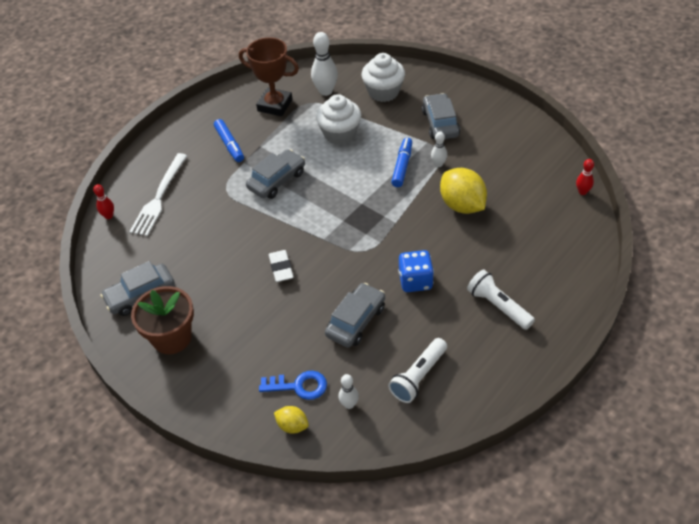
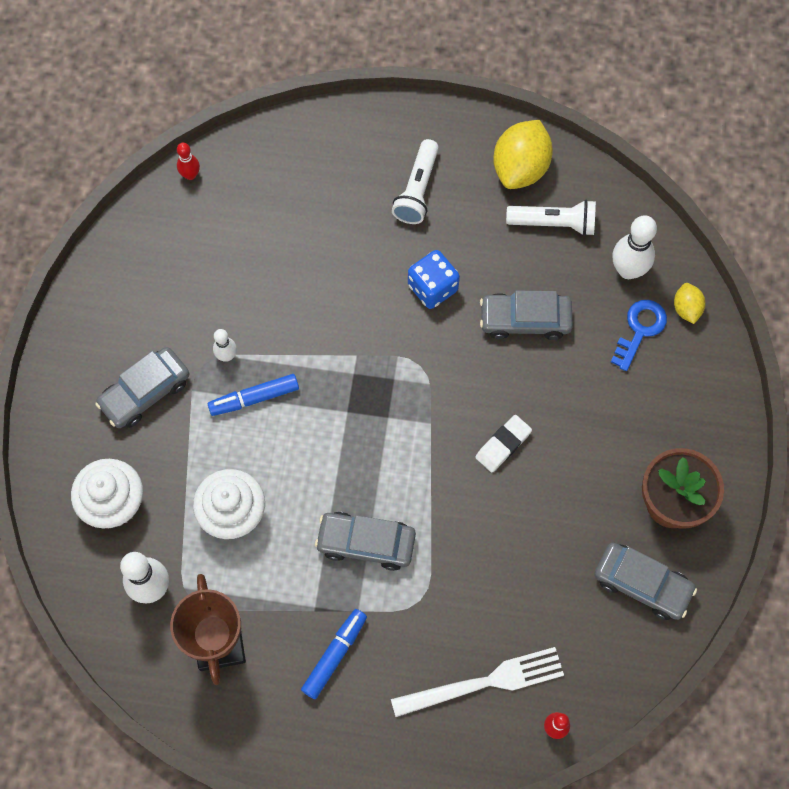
camera: 125 degrees left, 20 degrees up
(299, 386) = (640, 330): blue key -> blue key turned 60 degrees clockwise
(349, 404) = (628, 270): white bowling pin -> white bowling pin, size x1.78
(462, 205) = (285, 294): yellow lemon -> yellow lemon (520, 168)

